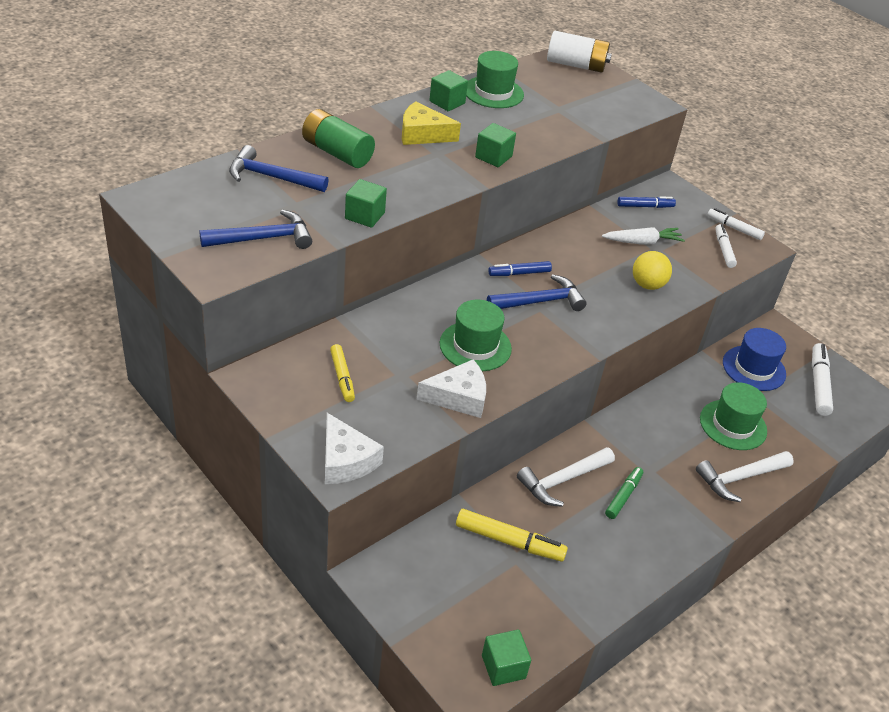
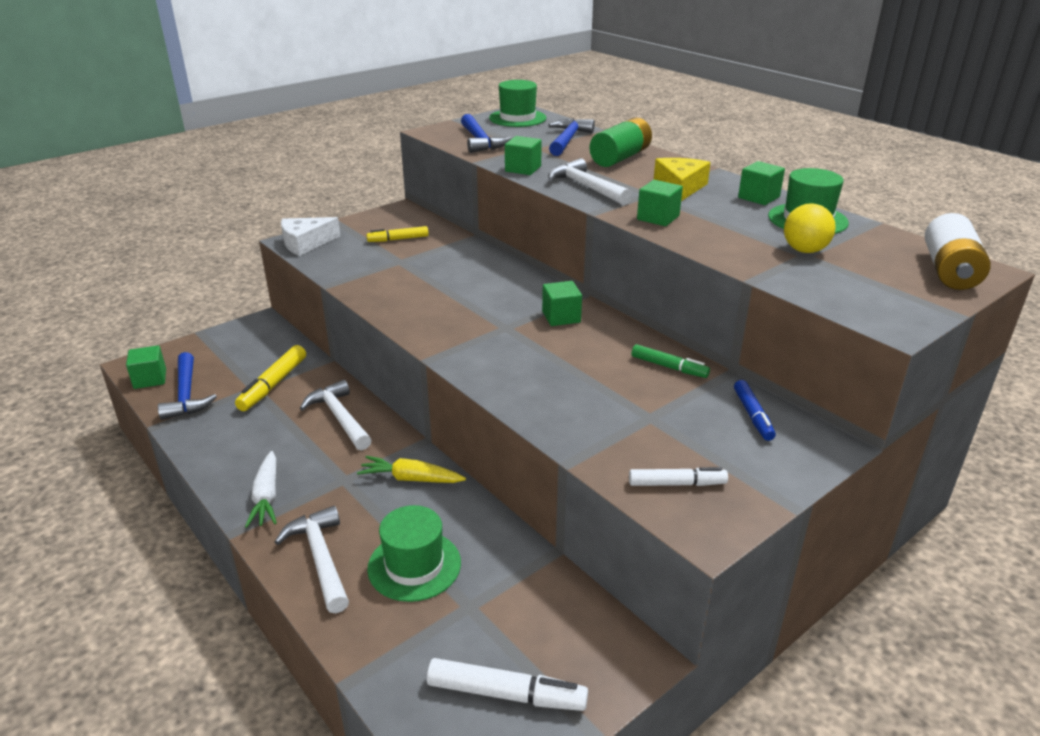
camera: 95 degrees right, 10 degrees down
(420, 183) = (586, 187): none -> white hammer
(458, 397) = (370, 284): white cheese -> none
(475, 346) = (439, 292): green hat -> green hat (517, 118)
(519, 273) = (561, 317): blue marker -> green cube
(539, 301) = (514, 327): blue hammer -> blue hammer (186, 394)
(623, 496) = (311, 457): green marker -> green marker (669, 367)
(641, 428) = (411, 479): none -> yellow carrot
(642, 242) = (660, 406): white carrot -> white carrot (266, 497)
(647, 285) = (565, 403): yellow ball -> yellow ball (804, 250)
(734, 228) = (745, 504): white marker -> none
(754, 368) = (532, 609): blue hat -> none

